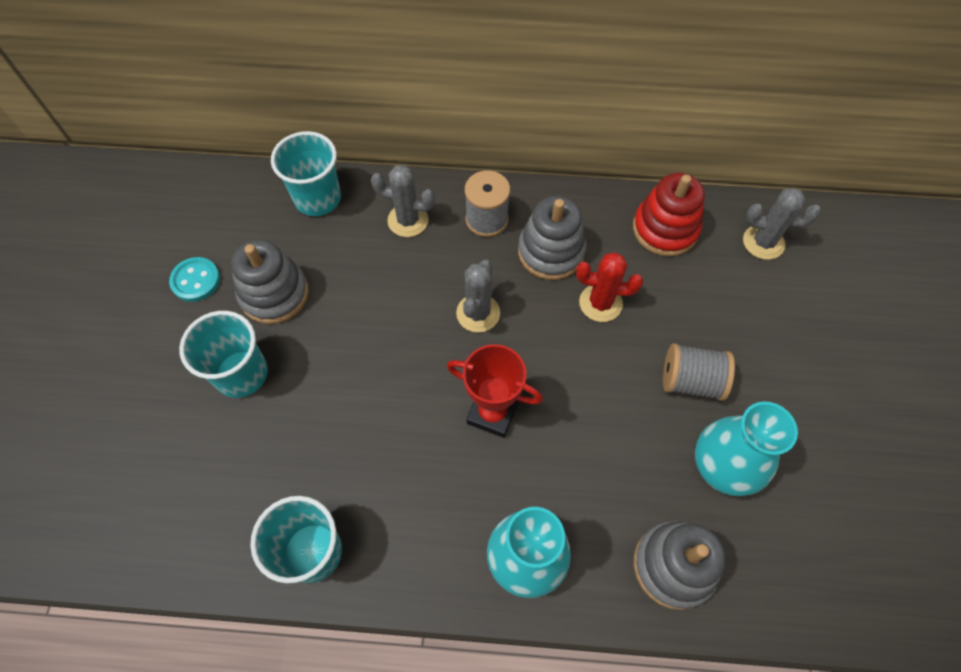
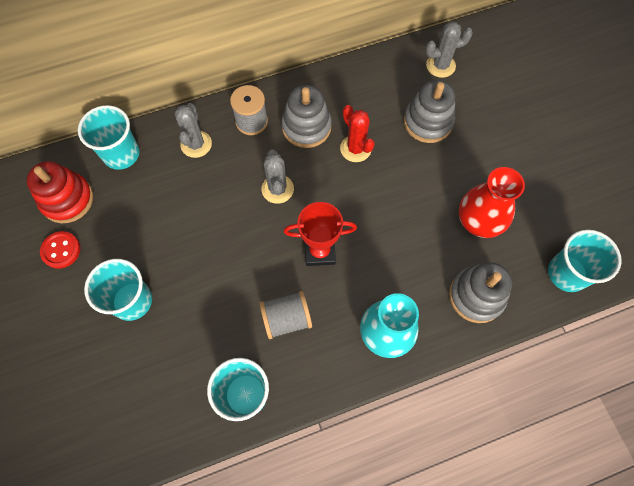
camera: 25 degrees left, 5 degrees up
(196, 280) = (61, 250): turquoise button -> red button
(274, 294) = (126, 235): grey stacking toy -> grey stacking toy (428, 122)
(408, 220) = (196, 144): grey cactus -> grey cactus turned 75 degrees counterclockwise
(600, 303) = (355, 148): red cactus -> red cactus turned 75 degrees clockwise
(665, 229) = (374, 81): red stacking toy -> red stacking toy (67, 200)
(690, 381) = (435, 176): grey spool -> grey spool (286, 319)
(723, 466) = (479, 221): turquoise vase -> red vase
(821, 595) = (567, 273): none -> turquoise cup

